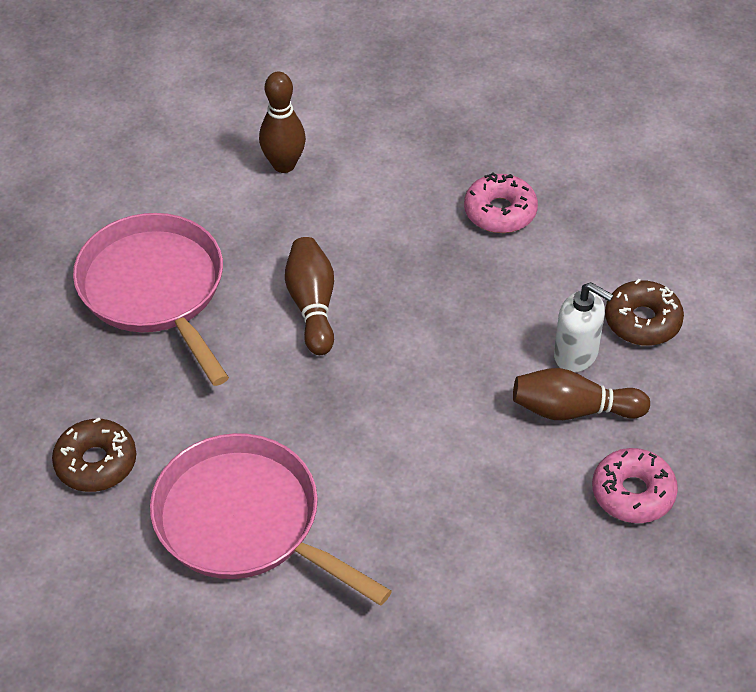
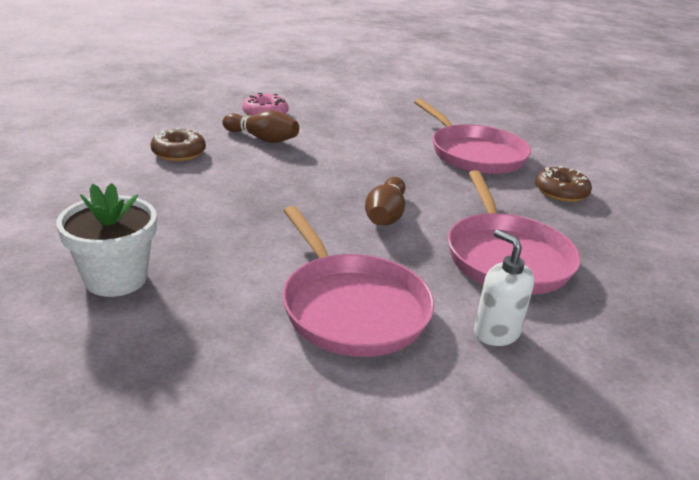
camera: 160 degrees left, 20 degrees down
(284, 165) = (351, 308): brown bowling pin -> pink pan
(500, 118) = (116, 279): none -> white flower pot
(500, 212) = (199, 221): pink donut -> none
(576, 355) = (235, 153): white soap dispenser -> white soap dispenser (496, 332)

